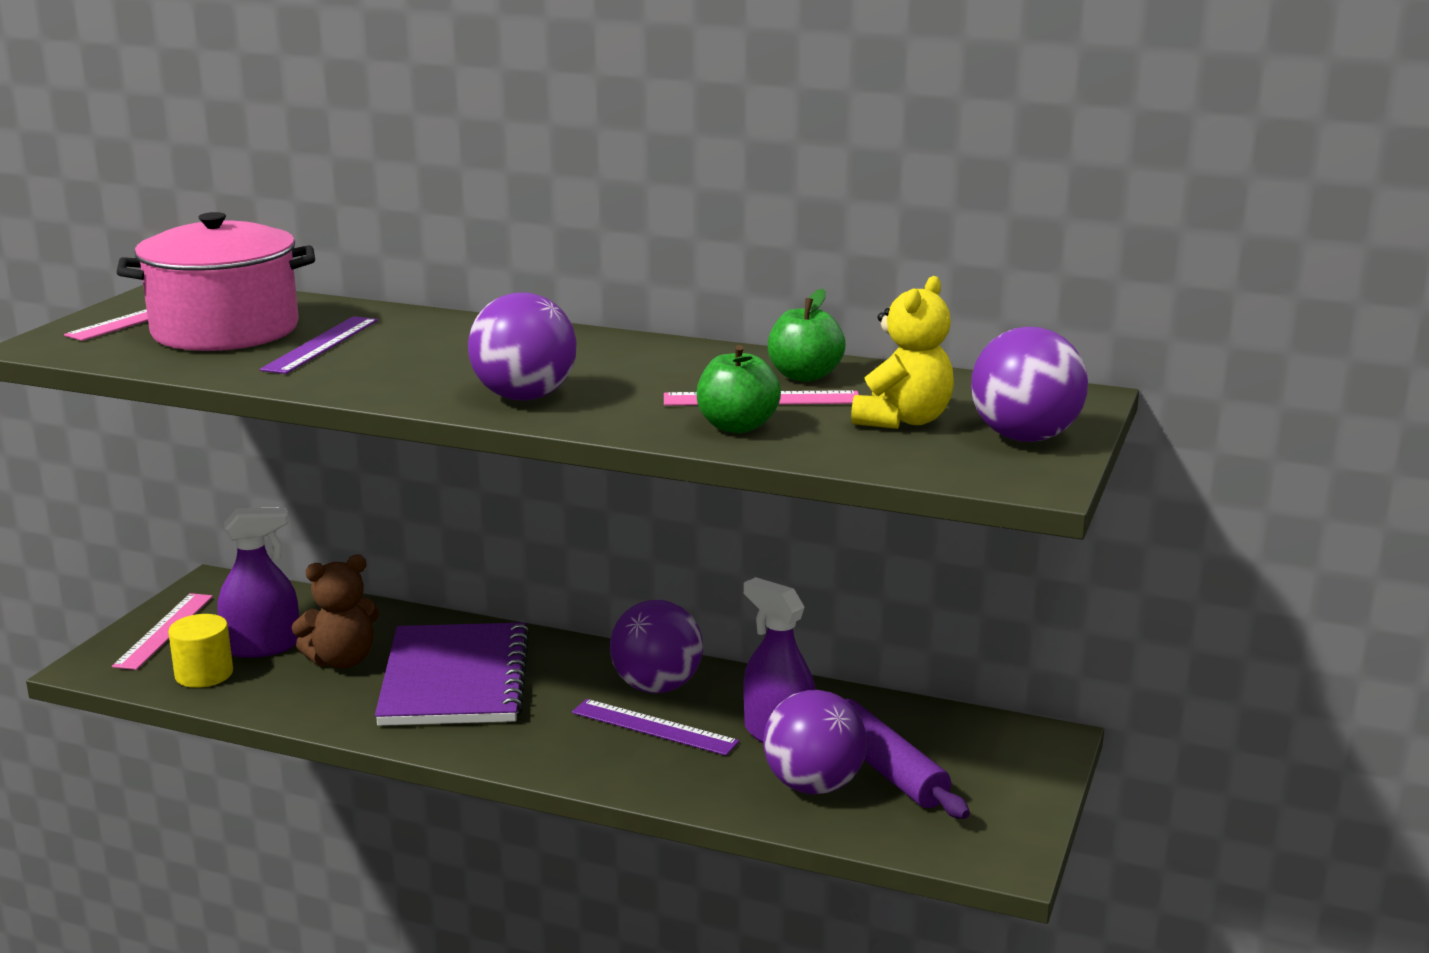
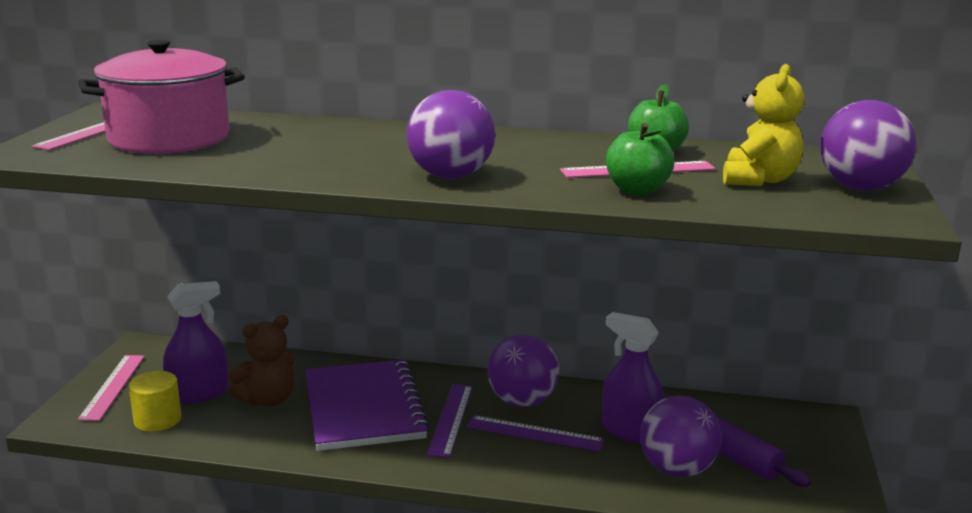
camera: 10 degrees left, 0 degrees up
(321, 344) = (256, 145): purple ruler -> purple ruler (451, 419)

